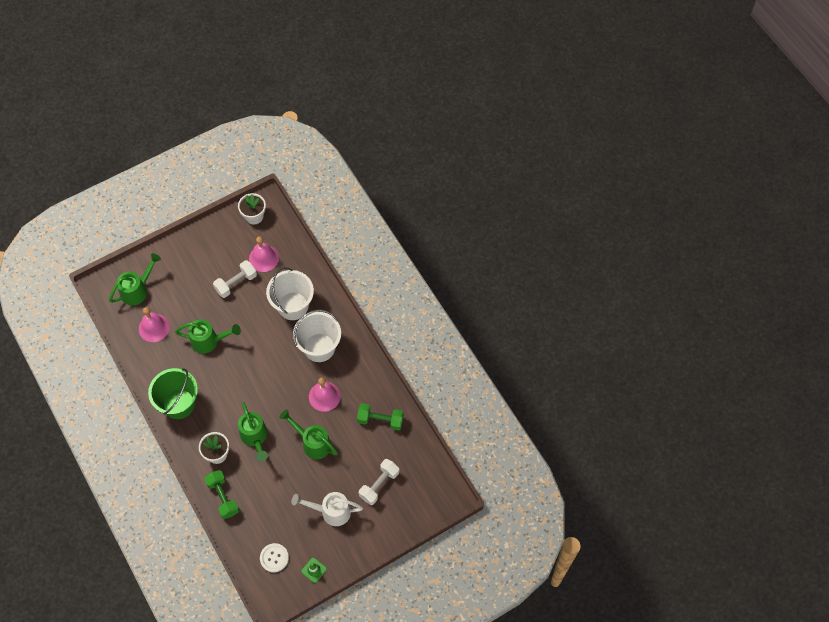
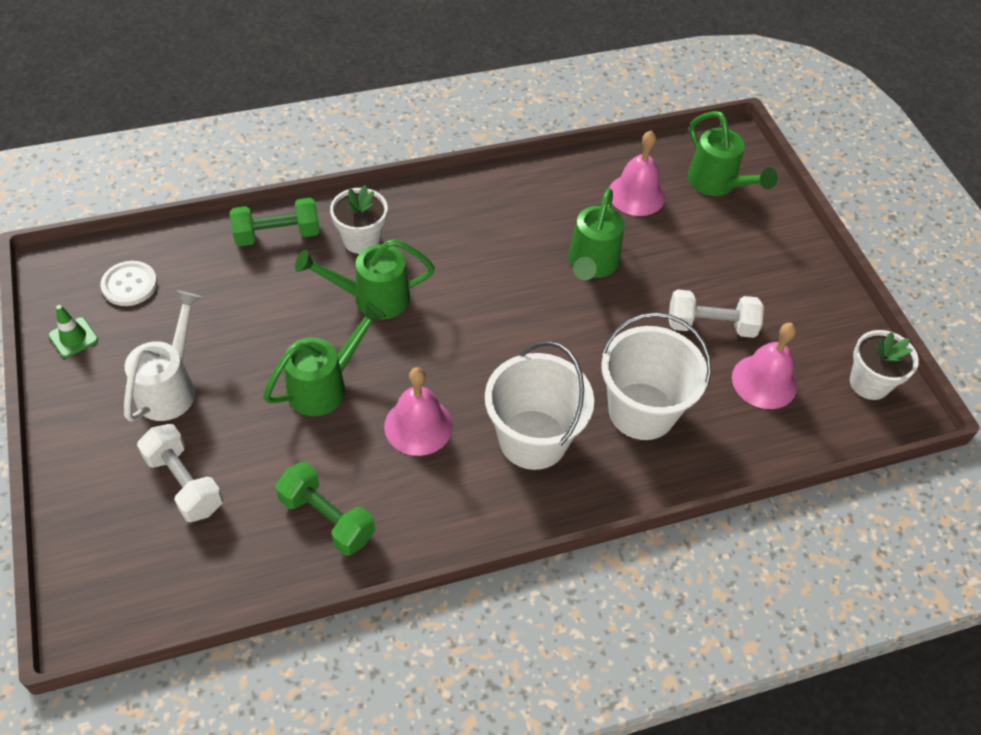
camera: 100 degrees right, 10 degrees down
(179, 404) = (477, 205): green bucket -> none
(236, 283) = (710, 326): white dumbbell -> white dumbbell turned 60 degrees counterclockwise
(380, 420) = (327, 518): green dumbbell -> green dumbbell turned 75 degrees counterclockwise

